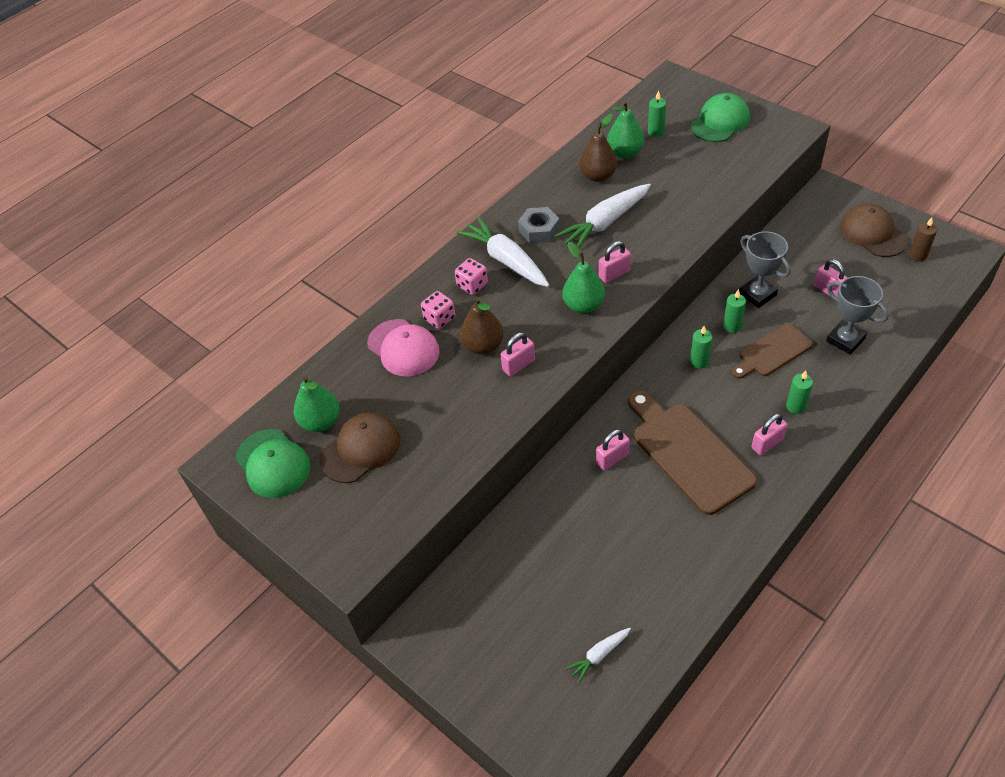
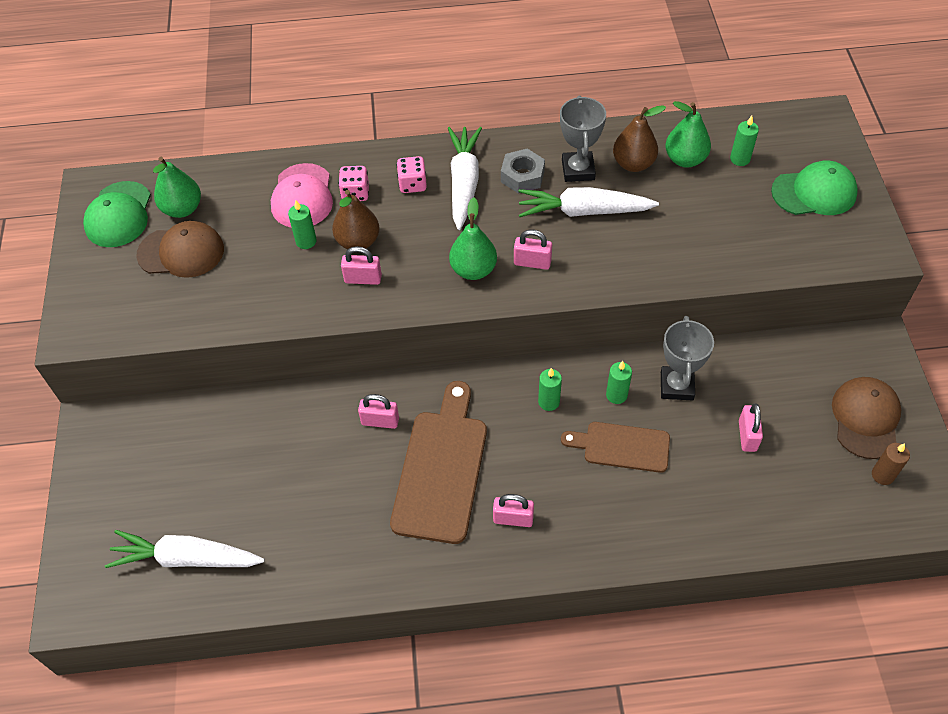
camera: 40 degrees right, 5 degrees up
(599, 655) = (187, 558): white carrot -> white carrot, size x1.96
(795, 406) = (578, 510): green candle -> green candle (306, 241)
(845, 340) = (701, 492): grey trophy -> grey trophy (578, 170)

